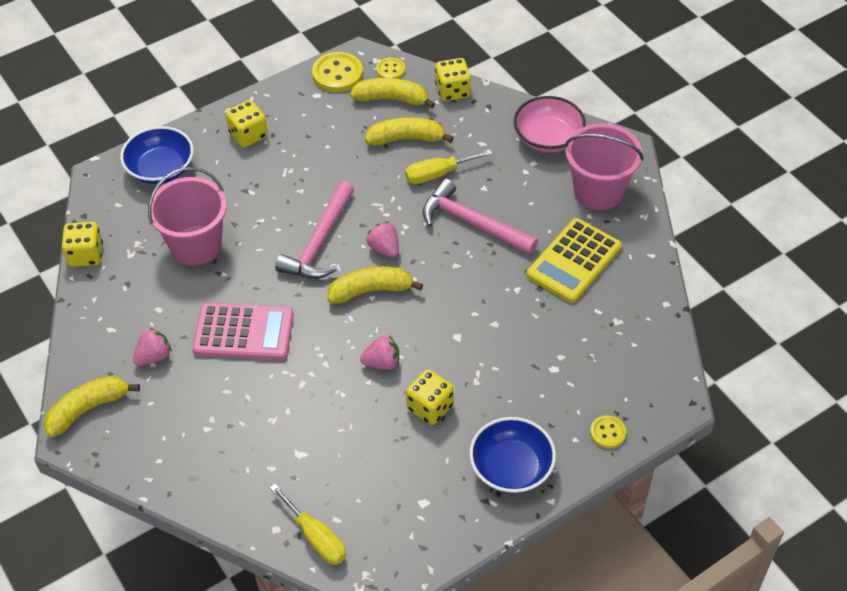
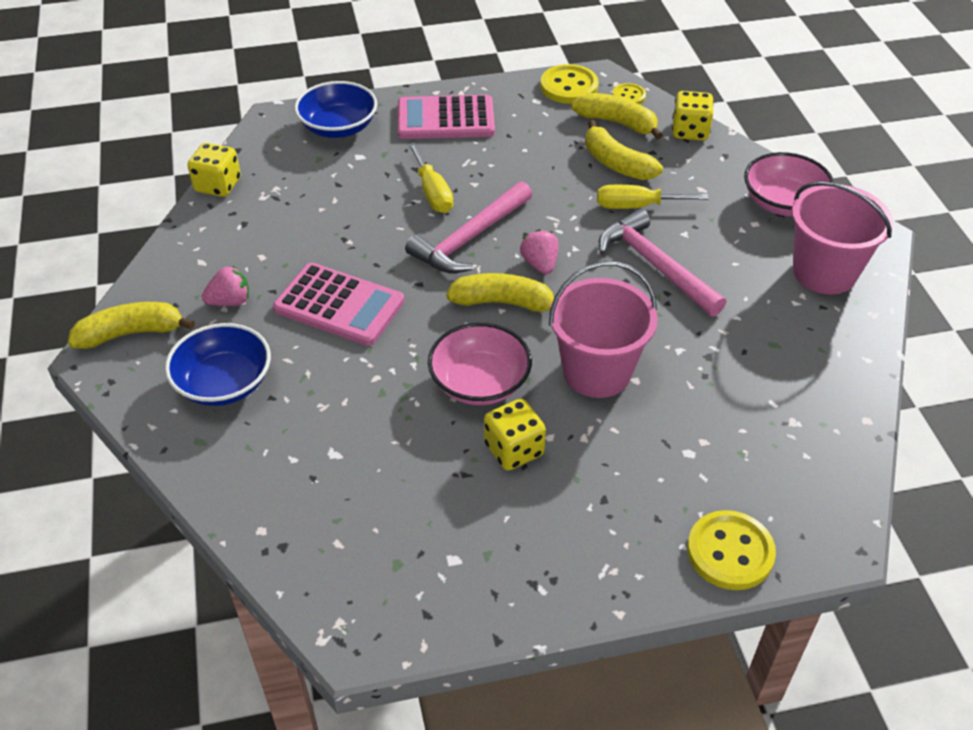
camera: 20 degrees right, 5 degrees down
(196, 245) = (335, 206): pink bucket -> pink bucket (597, 372)
(248, 135) = (445, 119): yellow dice -> pink calculator
(316, 537) = (302, 556): yellow screwdriver -> yellow screwdriver (432, 193)
(382, 362) = (480, 383): pink strawberry -> pink bowl
(406, 138) = (616, 163): yellow banana -> yellow banana turned 150 degrees counterclockwise
(511, 468) = (584, 554): blue bowl -> blue bowl (224, 383)
(574, 261) = (763, 339): yellow calculator -> none
(608, 433) = (730, 552): yellow button -> yellow button, size x1.74

